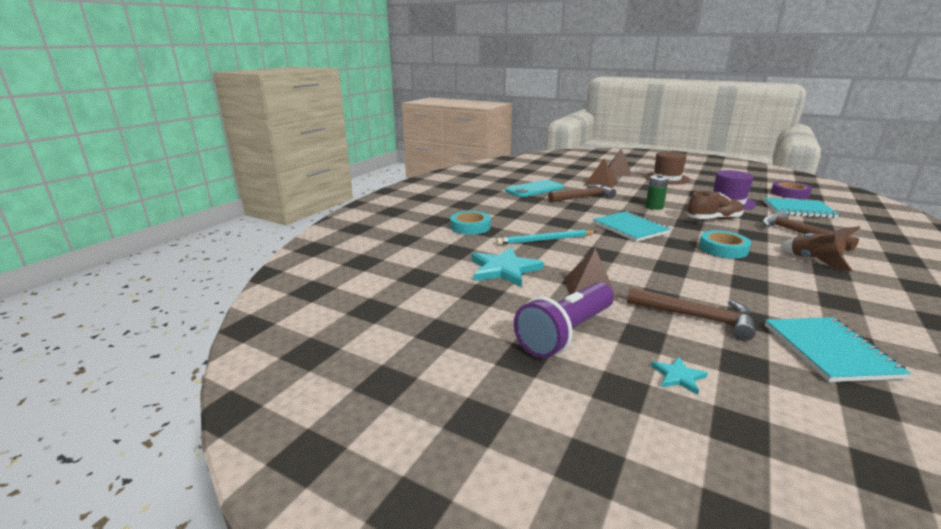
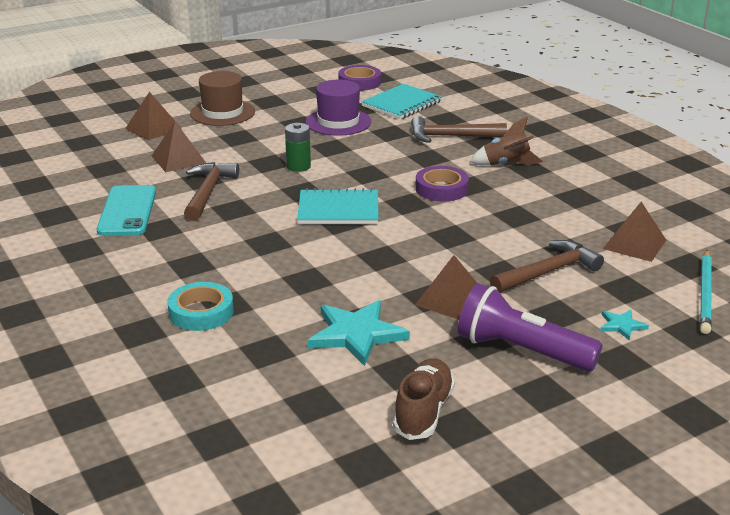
camera: 60 degrees left, 5 degrees up
(545, 240) = (308, 275): turquoise pencil -> turquoise pencil (705, 294)
(566, 333) = (521, 351): purple flashlight -> purple flashlight turned 135 degrees clockwise
(713, 219) = (372, 155): brown shoe -> brown shoe (423, 412)
(723, 249) = (441, 189): turquoise tape -> purple tape
(829, 351) = (634, 244): turquoise notebook -> brown pyramid

